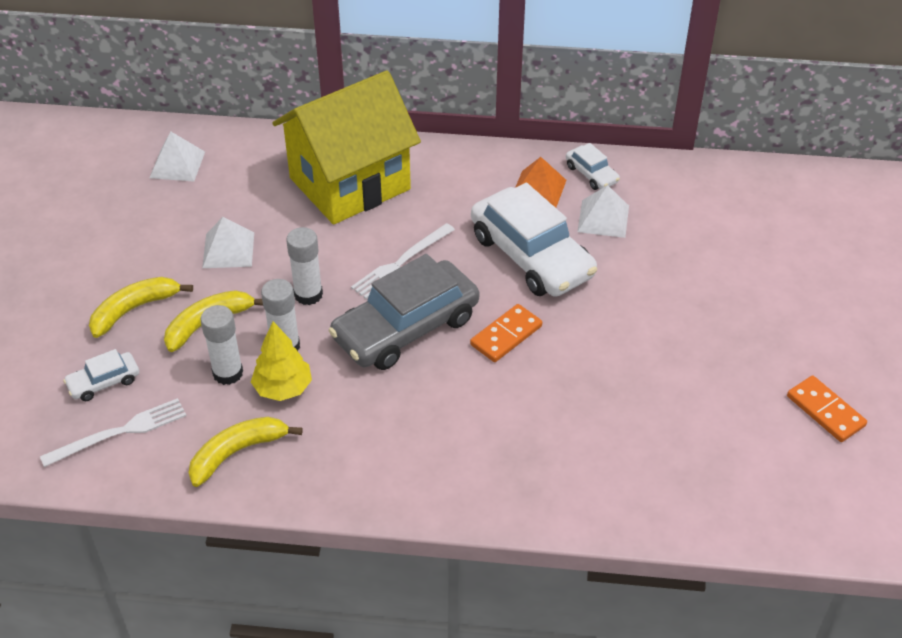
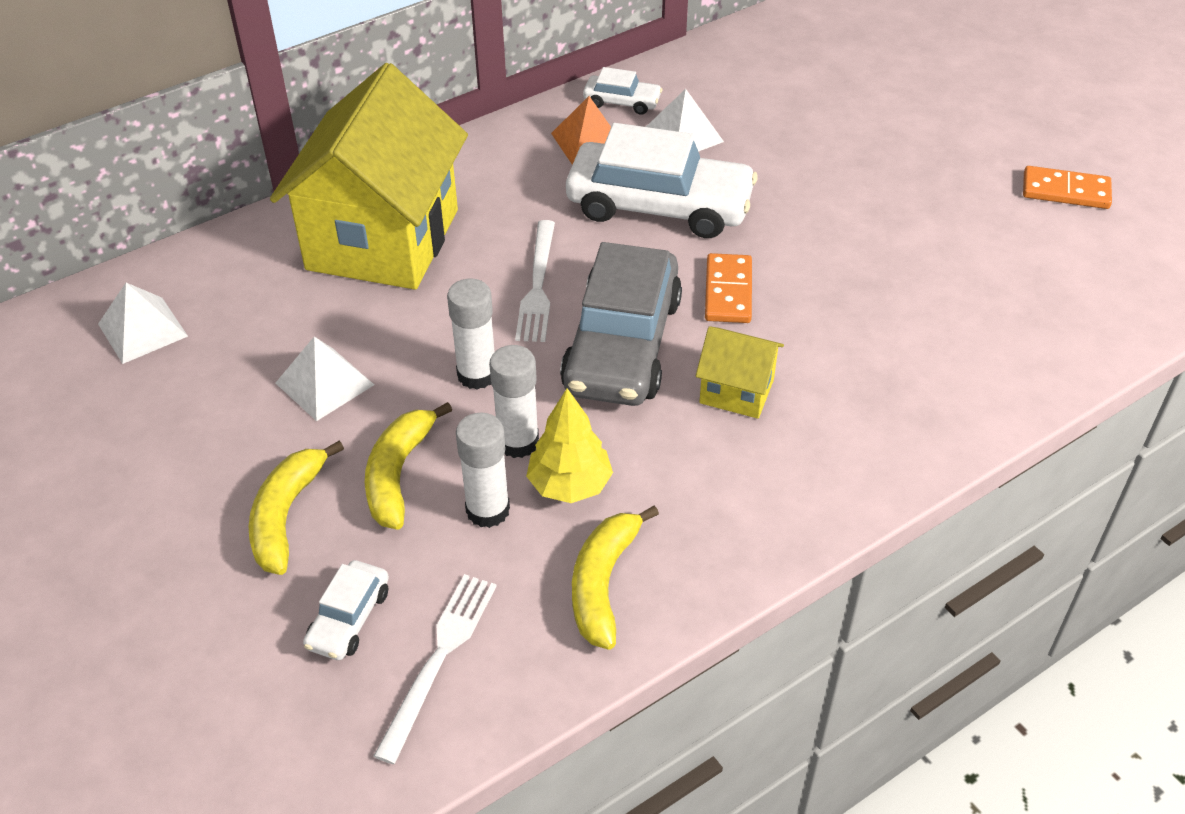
camera: 40 degrees left, 0 degrees up
(436, 398) = (736, 391): none -> yellow house

